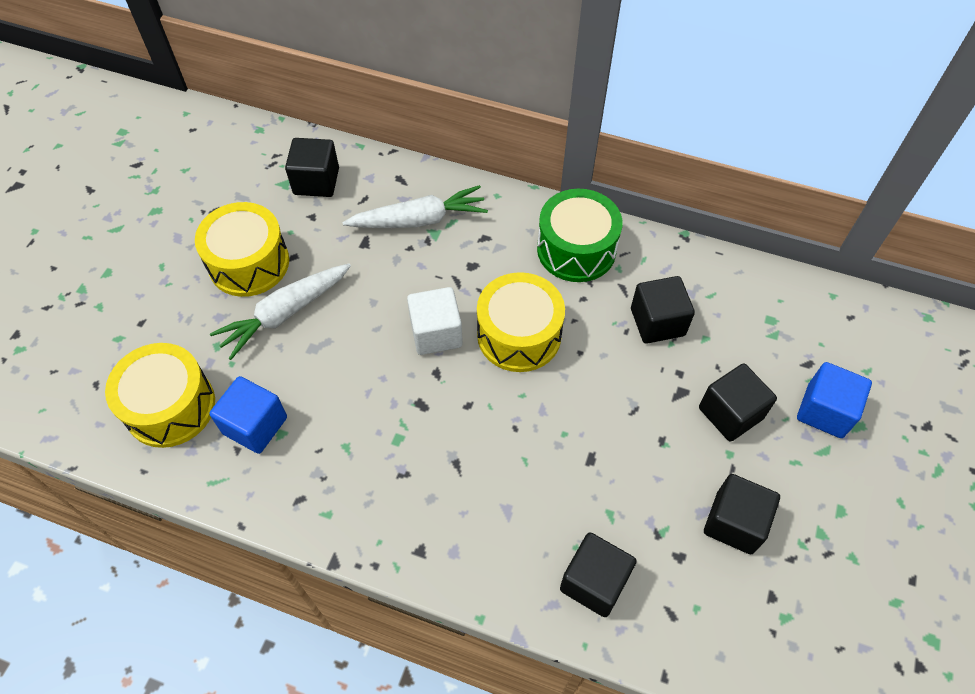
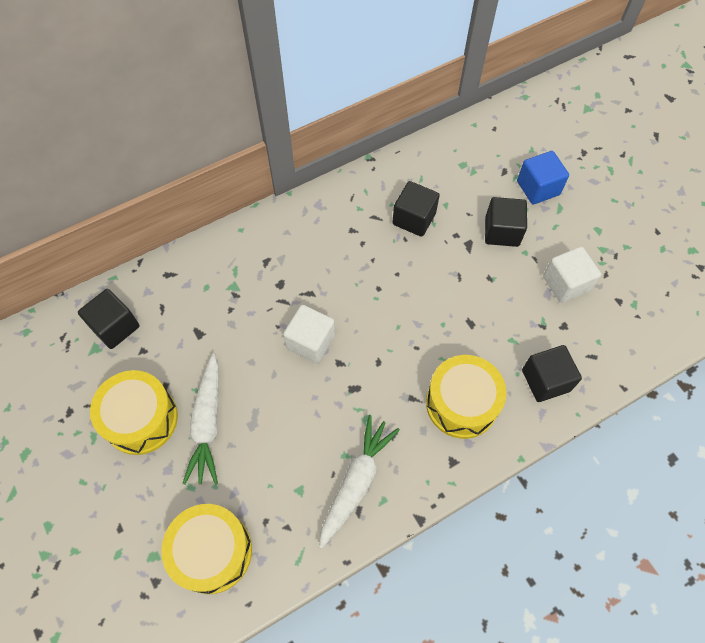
camera: 50 degrees left, 5 degrees up
(255, 425) = (279, 503): blue cube -> none
(419, 220) = (214, 287): white carrot -> white carrot (356, 482)
(519, 335) = (355, 296): yellow drum -> yellow drum (461, 403)
(576, 249) = (324, 219): green drum -> none
(734, 522) = (566, 283): black cube -> white cube

